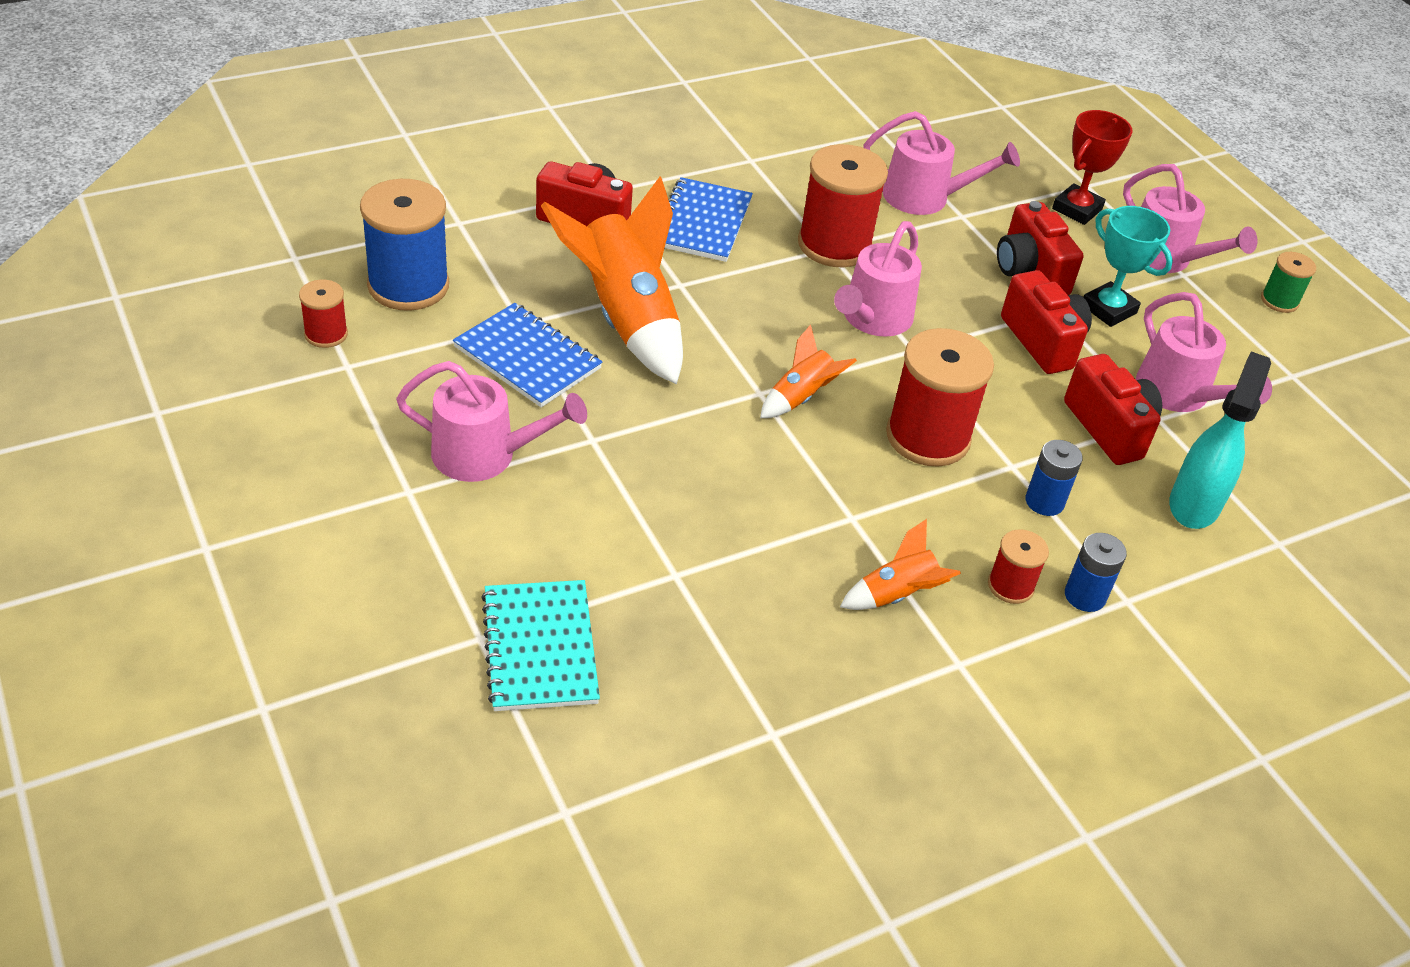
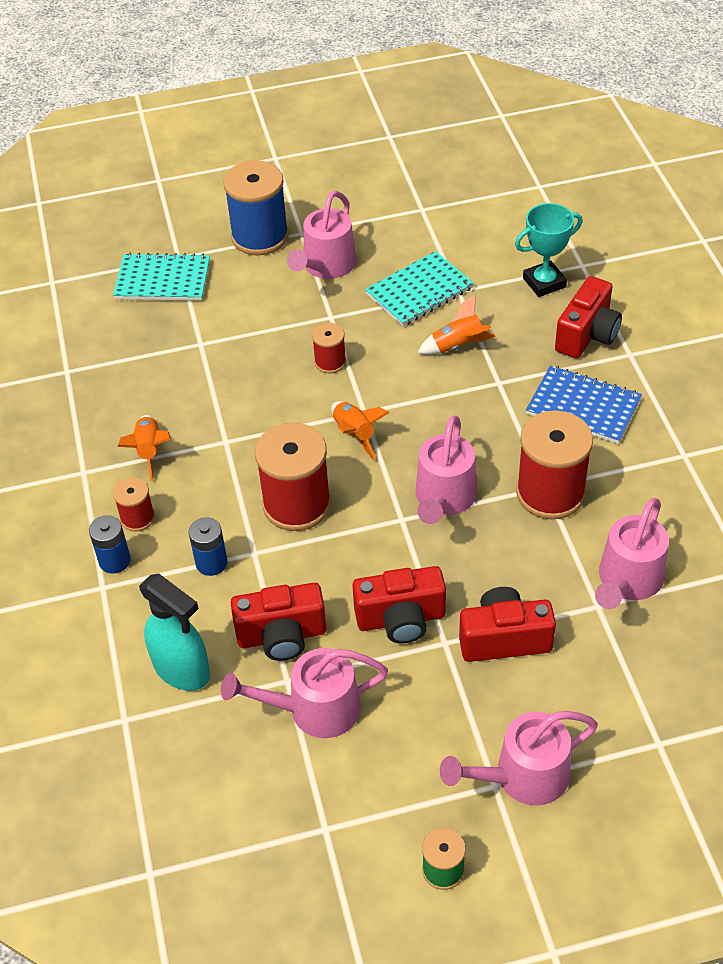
camera: 110 degrees right, 5 degrees up
(326, 334) = (455, 200): red spool -> red spool (330, 362)
(408, 285) = (505, 237): blue spool -> blue spool (260, 236)
(527, 358) = (419, 291): blue notebook -> turquoise notebook
(625, 319) = (458, 346): orange rocket -> orange rocket, size x0.49
(872, 319) = (444, 499): pink watering can -> pink watering can turned 120 degrees counterclockwise
(1077, 209) = (611, 717): red trophy -> none
(1108, 309) = (442, 691): turquoise trophy -> turquoise trophy (544, 282)

